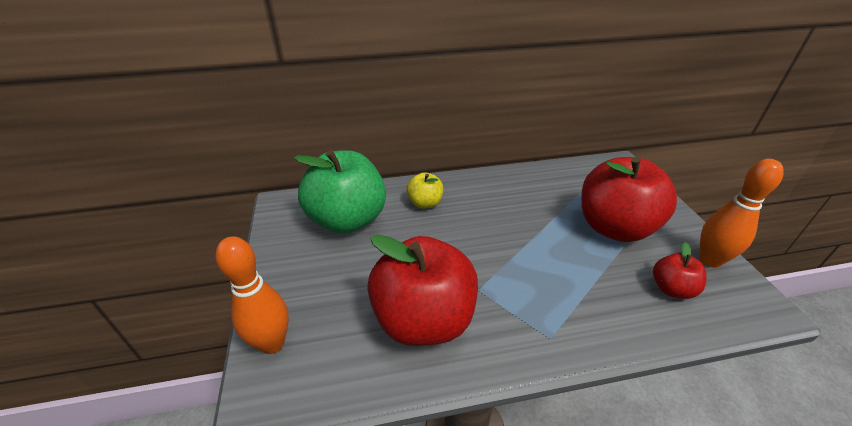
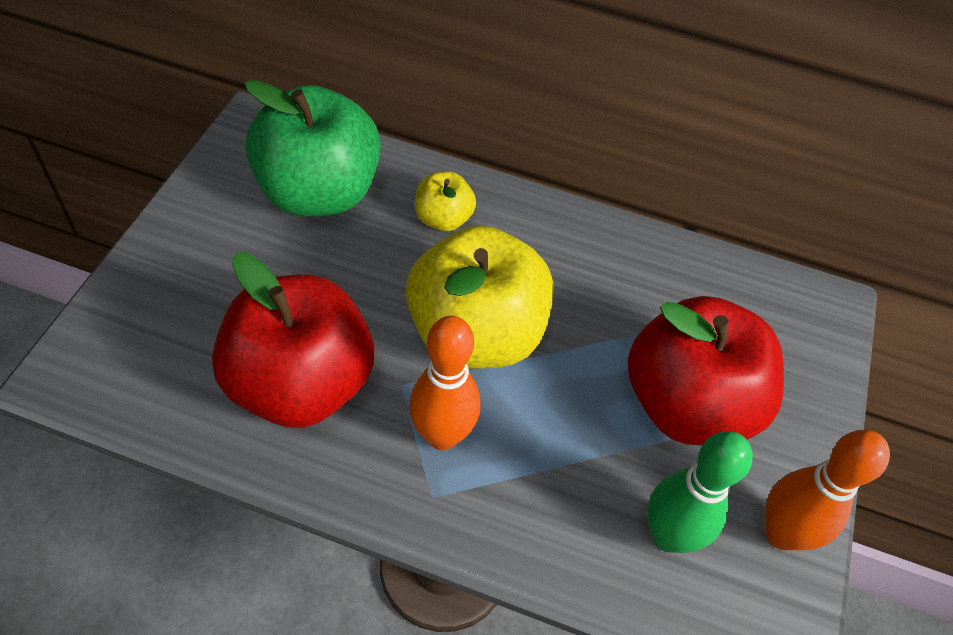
camera: 25 degrees right, 15 degrees up
(272, 343) = (118, 316): orange bowling pin -> orange bowling pin (442, 435)
(491, 246) = (476, 334): none -> yellow apple
(671, 289) = (668, 536): red apple -> green bowling pin

